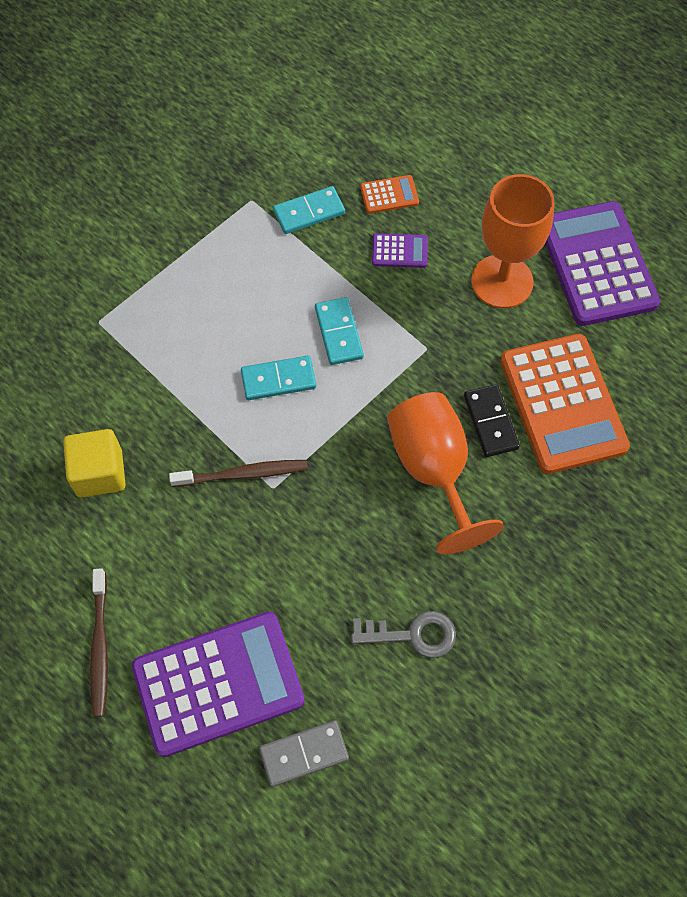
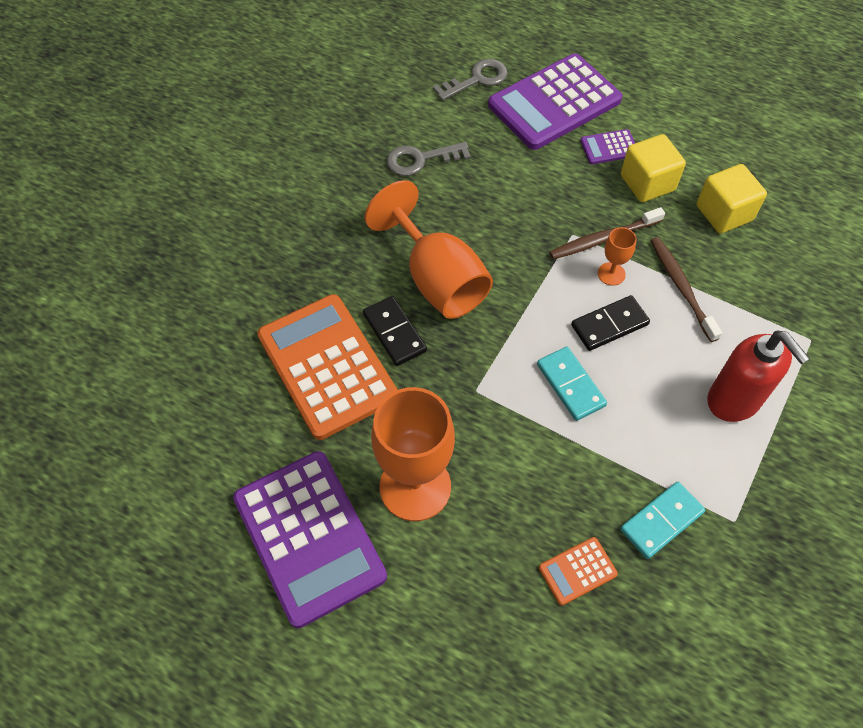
camera: 165 degrees right, 5 degrees down
(100, 647) = (651, 105): brown toothbrush -> brown toothbrush (681, 287)
(162, 532) = (647, 183): none -> yellow cube
(200, 286) = (734, 400): none -> red soap dispenser
(253, 432) = (611, 274): none -> orange goblet
(278, 379) = (609, 325): turquoise domino -> black domino
(304, 753) = (477, 79): grey domino -> grey key
(399, 251) = (540, 496): purple calculator -> purple calculator (609, 147)

